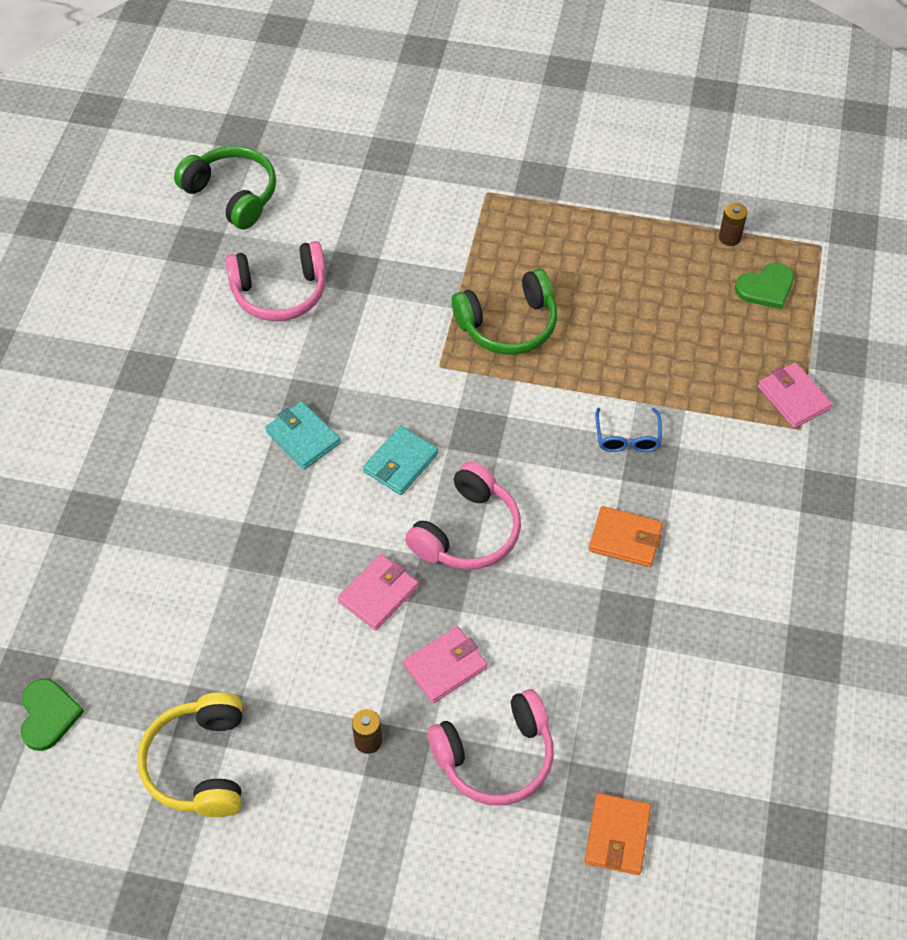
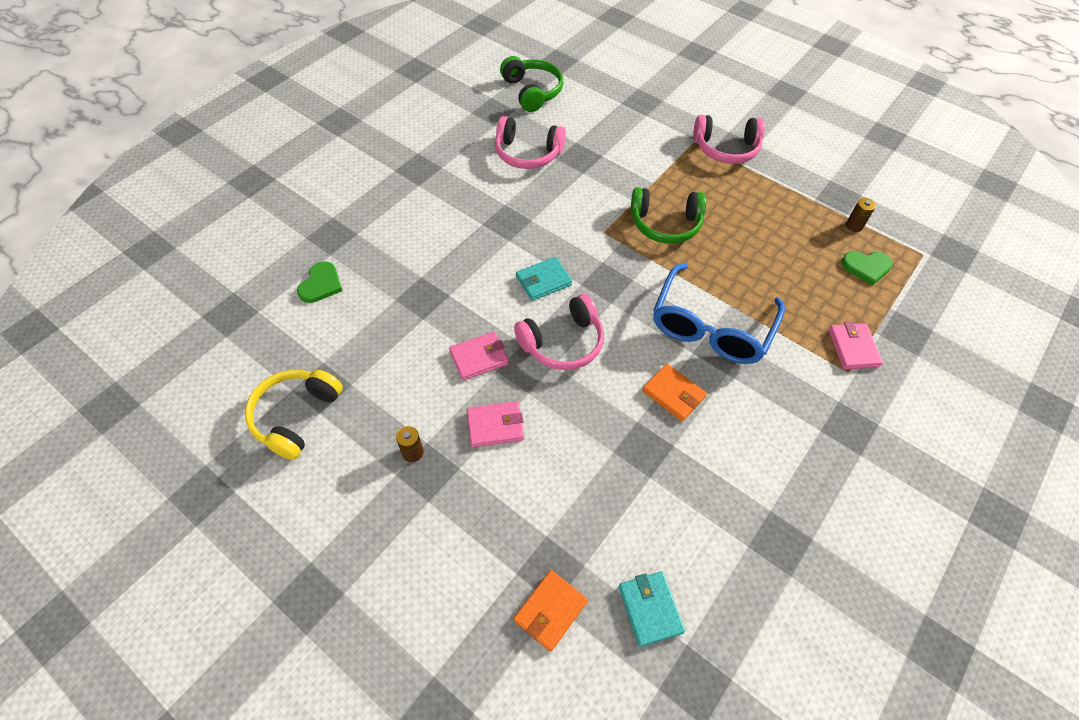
camera: 25 degrees right, 0 degrees up
(48, 715) = (228, 343): green heart -> green heart (321, 284)
(303, 437) = (490, 241): turquoise wallet -> turquoise wallet (650, 609)
(495, 756) = (494, 505): pink headphones -> pink headphones (726, 148)
(627, 437) = (711, 326): blue glasses -> blue glasses, size x2.32

